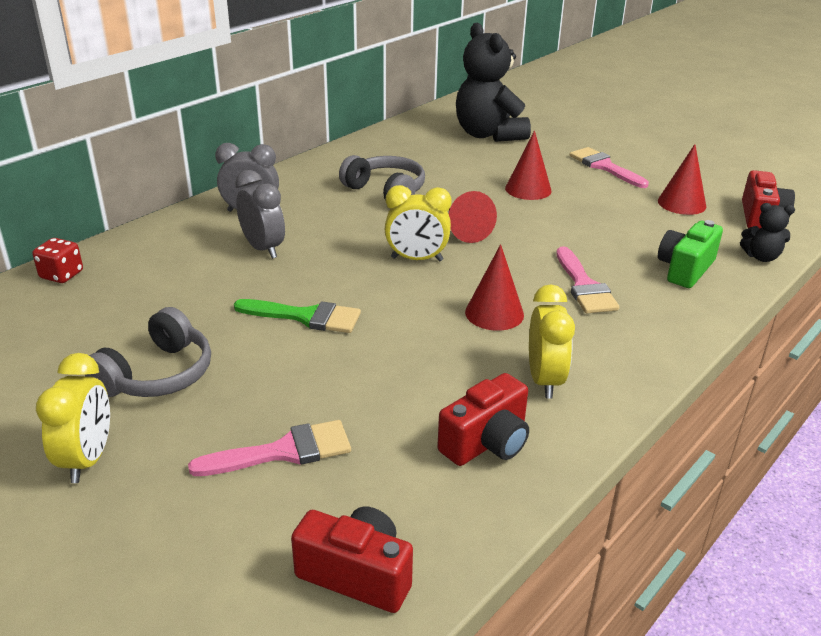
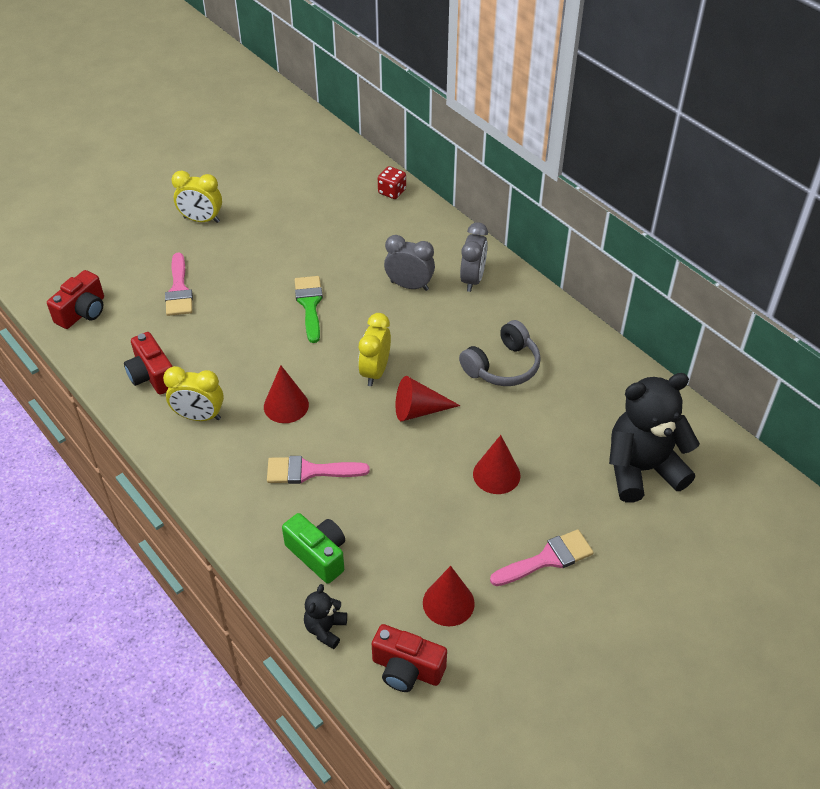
camera: 100 degrees right, 15 degrees up
(158, 375) = (266, 240): grey headphones -> none
(263, 249) = (409, 285): grey clock -> grey clock turned 135 degrees counterclockwise
(306, 317) = (309, 304): green brush -> green brush turned 150 degrees clockwise

